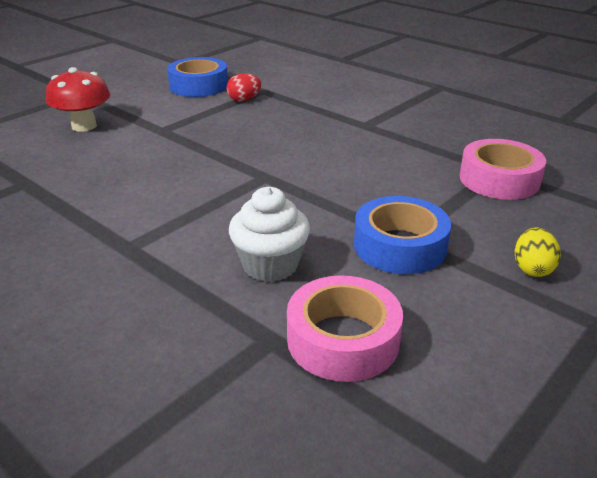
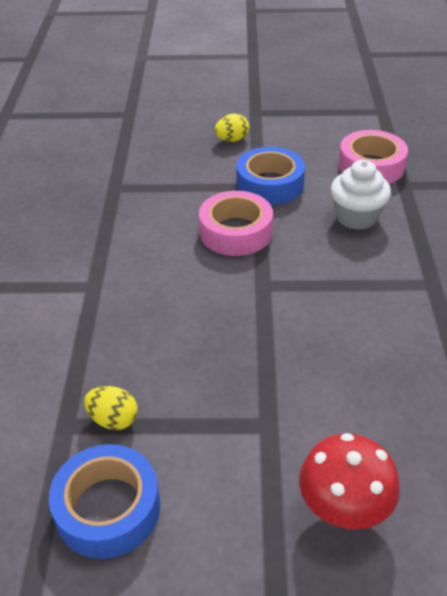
camera: 130 degrees left, 10 degrees up
(244, 100) = (113, 420): red egg -> yellow egg
(499, 179) = (130, 182): pink tape -> pink tape (236, 232)

